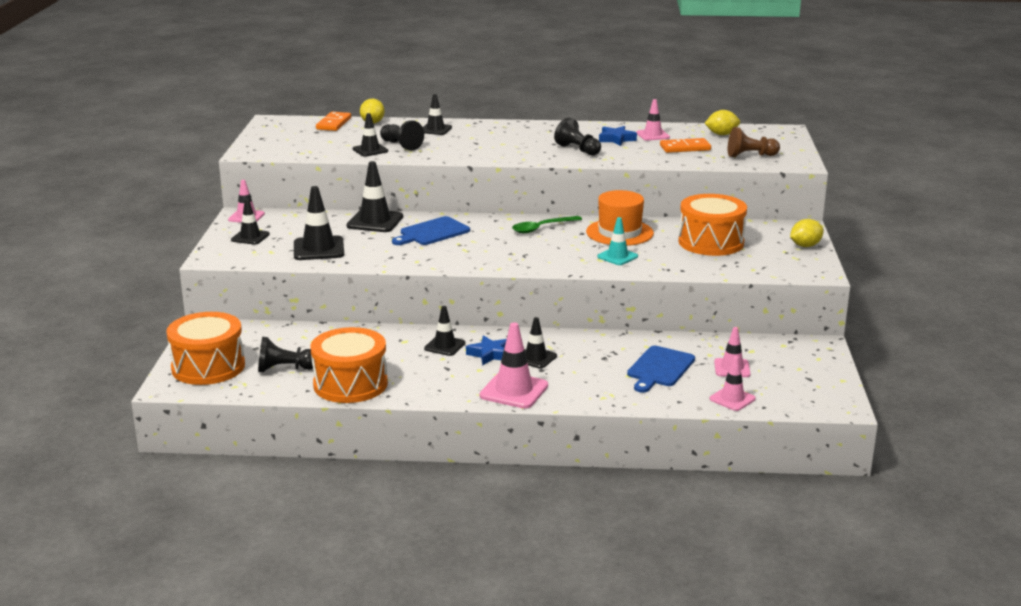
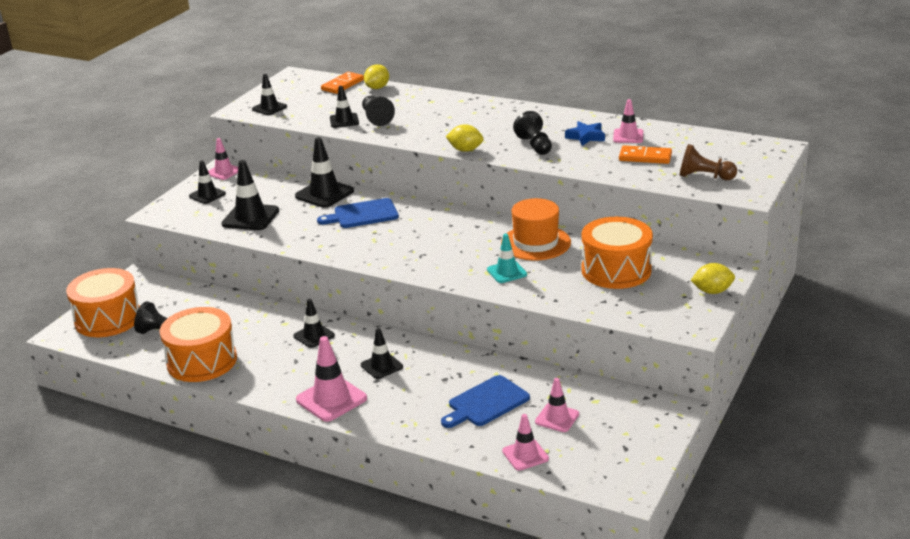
camera: 25 degrees right, 5 degrees up
(435, 129) = (425, 103): black traffic cone -> black traffic cone (269, 108)
(489, 354) = (345, 353): blue star -> none
(542, 228) = (466, 225): green spoon -> none
(721, 134) = (701, 144): yellow lemon -> yellow lemon (465, 150)

